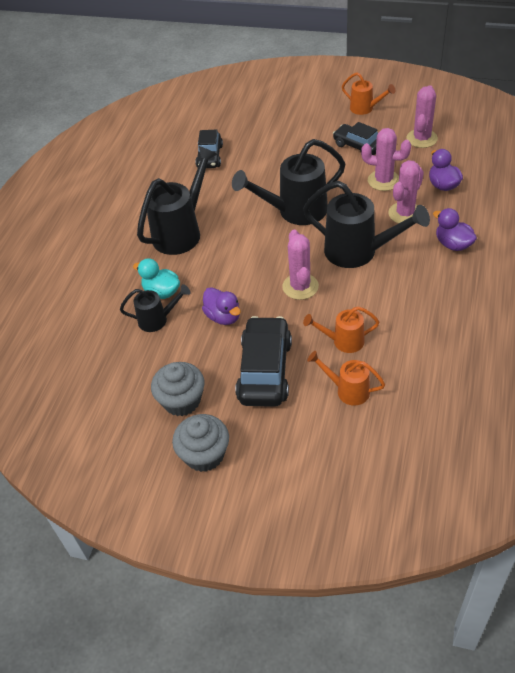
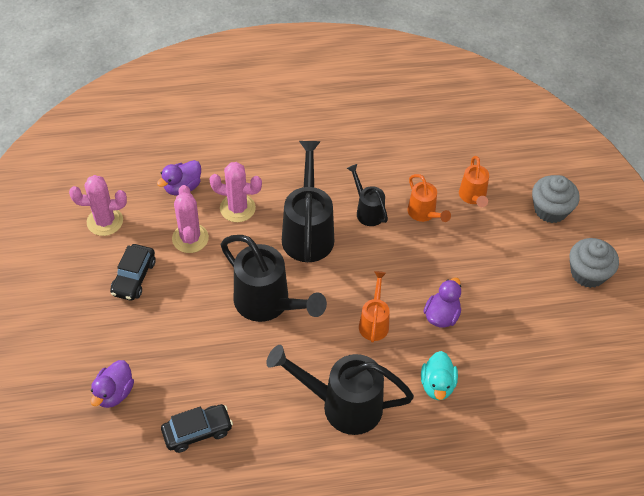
camera: 120 degrees left, 5 degrees up
(157, 320) = (474, 372): black watering can -> black watering can (367, 211)
(181, 401) = (549, 311): grey cupcake -> grey cupcake (550, 210)
(265, 370) = (484, 260): black car -> none
(300, 286) = (374, 265): pink cactus -> none
(365, 108) = (55, 290): orange watering can -> orange watering can (374, 323)
(453, 244) = (269, 163): purple duck -> purple duck (114, 393)

